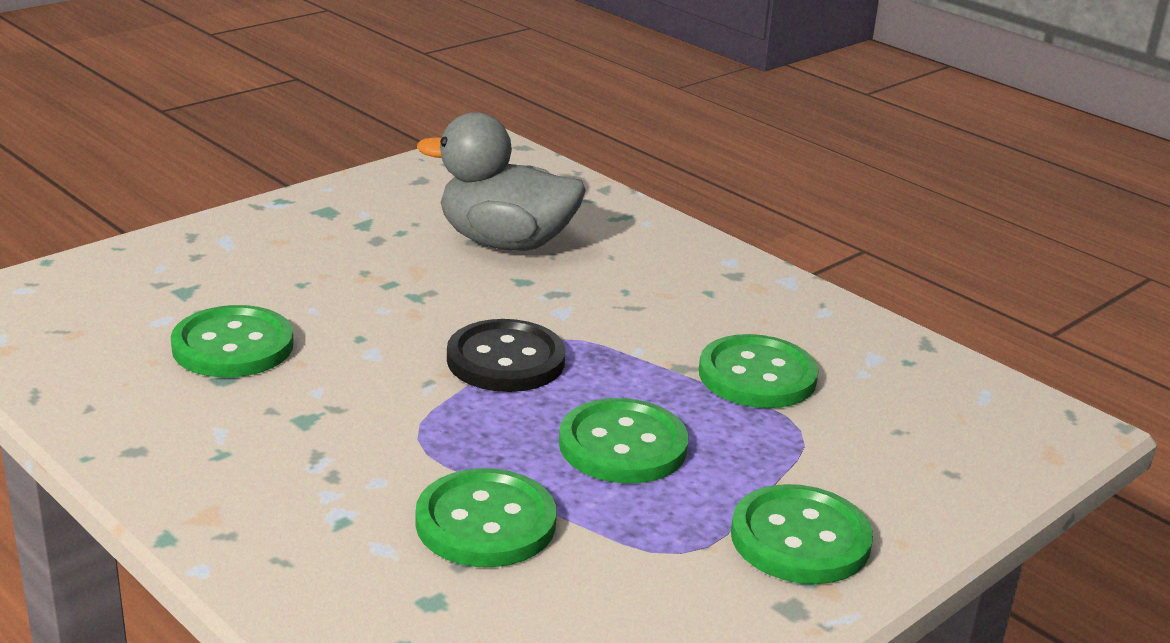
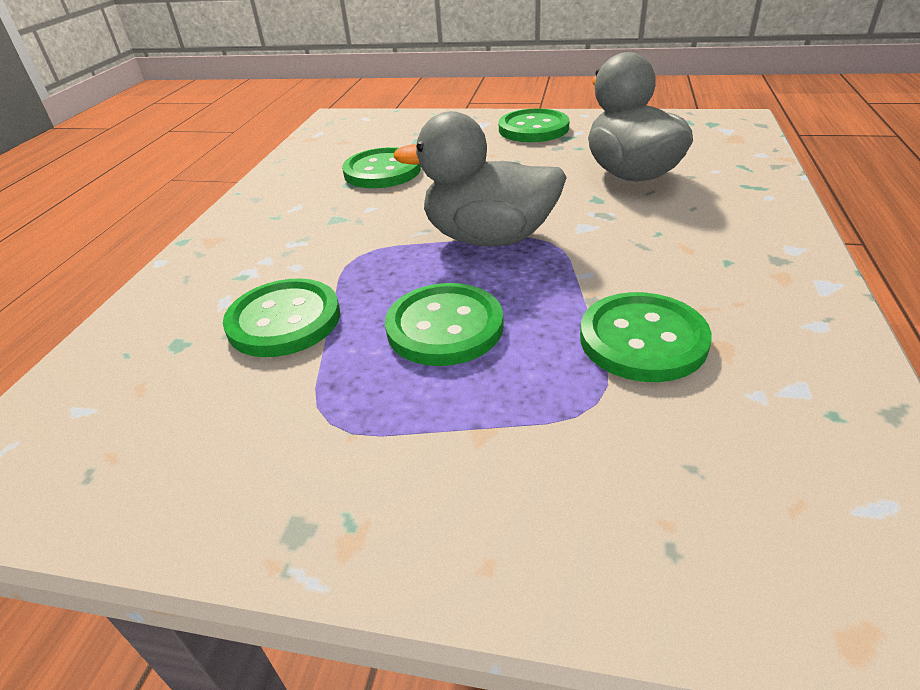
camera: 60 degrees right, 10 degrees up
(505, 360) = (489, 238): black button -> grey duck
(800, 539) = (413, 484): green button -> green button (533, 129)

